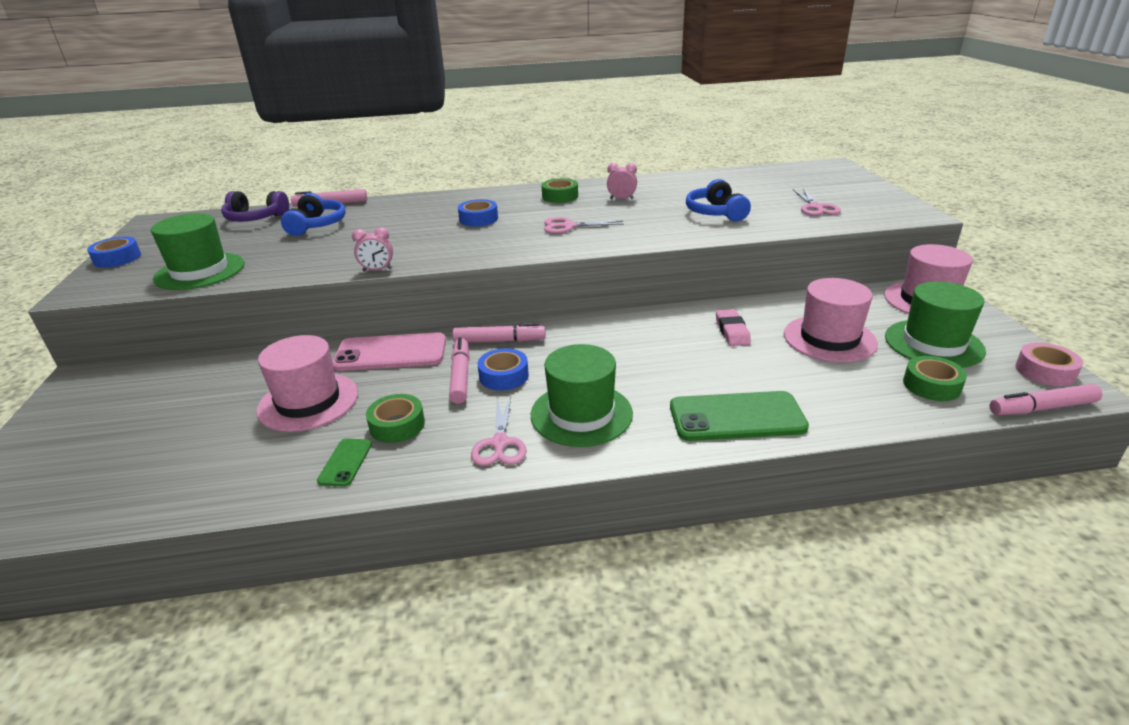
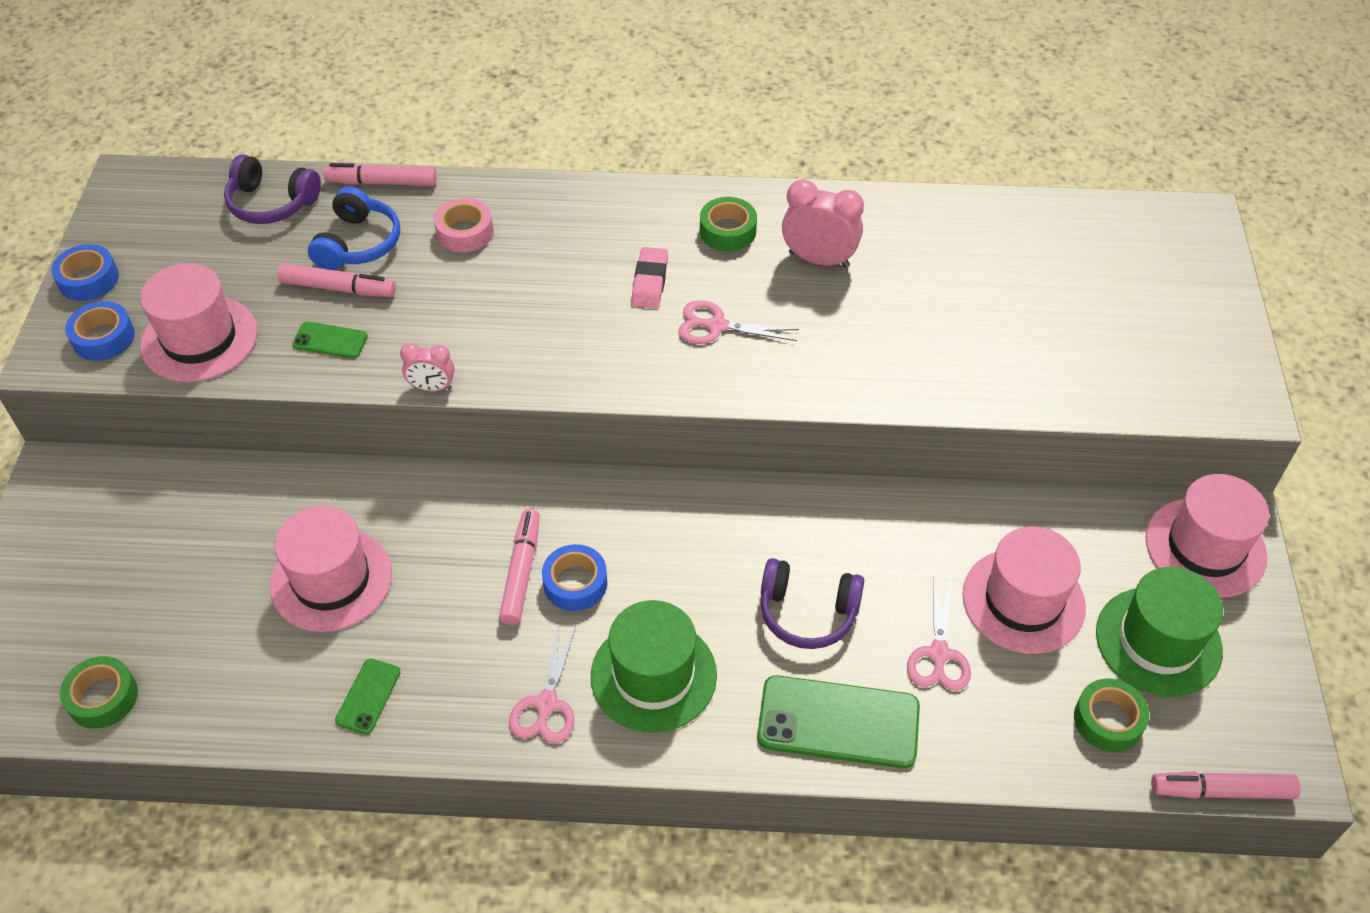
camera: 10 degrees right, 20 degrees up
(200, 271) = (199, 339): green hat -> pink hat
(299, 261) = (330, 340): none -> green phone
(390, 353) = (440, 505): pink phone -> none
(397, 425) = (432, 646): green tape -> green tape (103, 697)
(478, 219) = (592, 275): blue tape -> blue tape (103, 338)
(499, 341) = (584, 510): pink marker -> pink marker (338, 288)
(621, 199) = (819, 259): pink clock -> pink clock, size x1.67
(683, 365) = (807, 613): none -> purple headphones
(715, 213) = (945, 333): blue headphones -> none
(732, 331) = (899, 556): pink eraser -> pink eraser (650, 282)
(816, 207) = (1103, 350): pink scissors -> pink scissors (939, 654)
(1045, 371) = (1272, 727): pink tape -> pink tape (465, 232)

